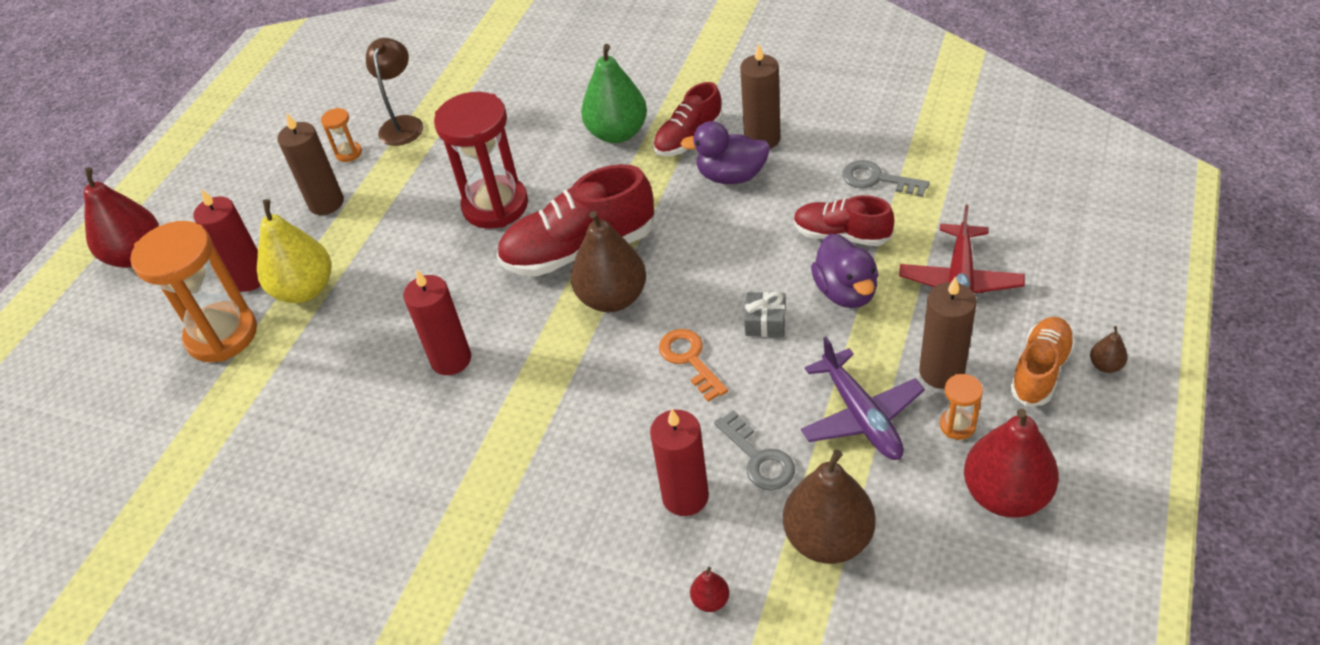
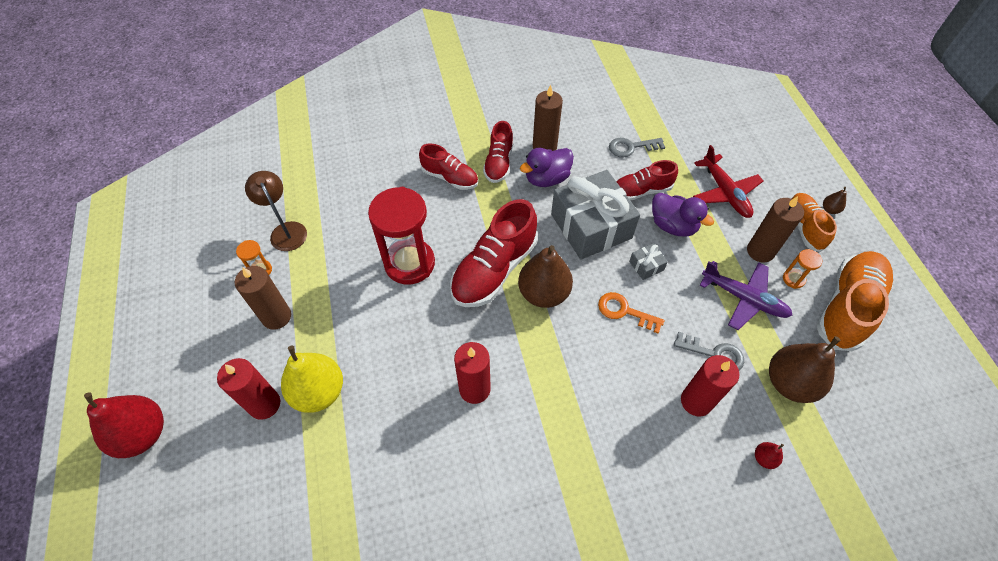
camera: 40 degrees left, 10 degrees up
(222, 335) = (281, 461): orange hourglass -> none
(617, 133) = (450, 177): green pear -> red shoe
(737, 250) = (591, 226): none -> grey gift
(1005, 494) = (847, 307): red pear -> orange shoe

